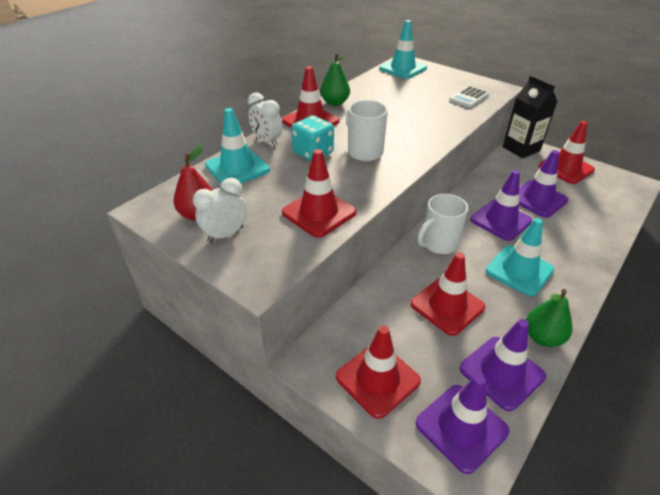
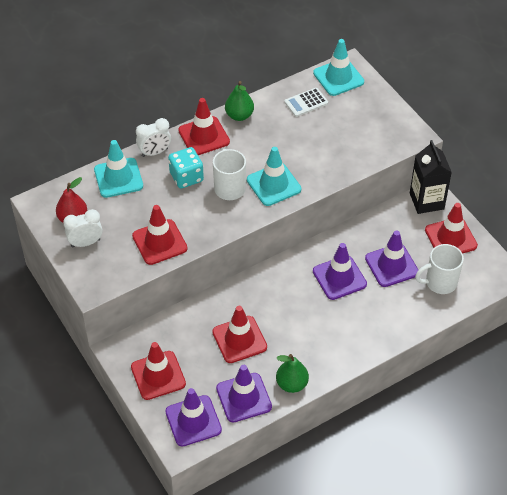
camera: 20 degrees right, 10 degrees up
(267, 141) = (154, 152): white clock -> white clock turned 90 degrees counterclockwise
(438, 244) = (269, 285): white mug -> white mug (440, 282)
(469, 97) = (373, 142): white calculator -> white calculator (306, 102)
(519, 270) = (317, 328): turquoise traffic cone -> turquoise traffic cone (273, 184)

